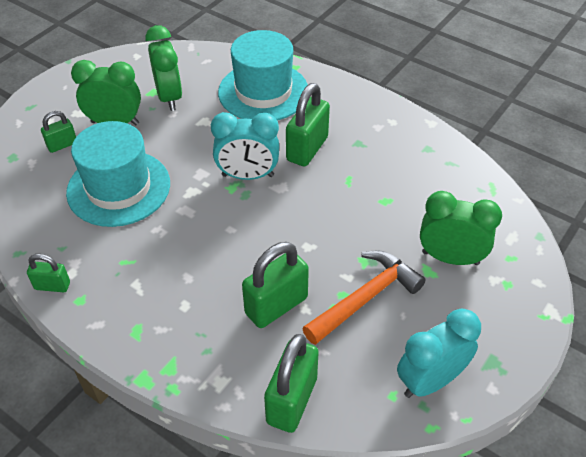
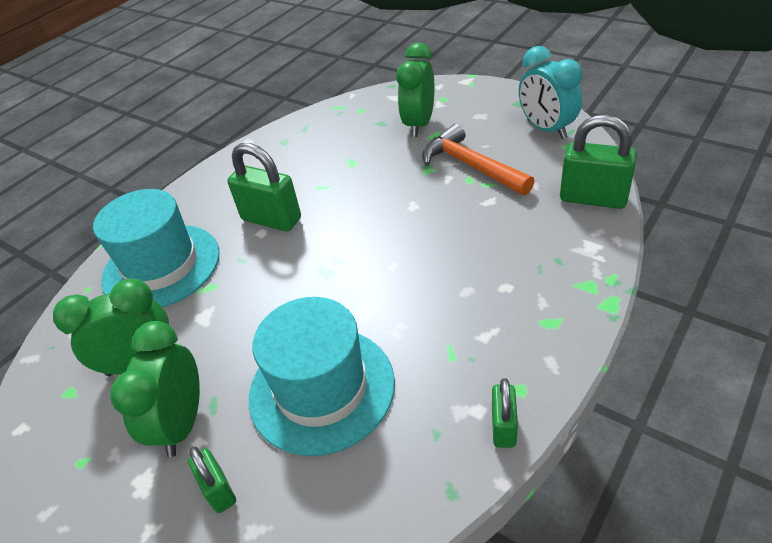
camera: 85 degrees left, 5 degrees down
(248, 175) = (309, 262): turquoise clock -> none
(276, 306) = (491, 219): green padlock -> none

